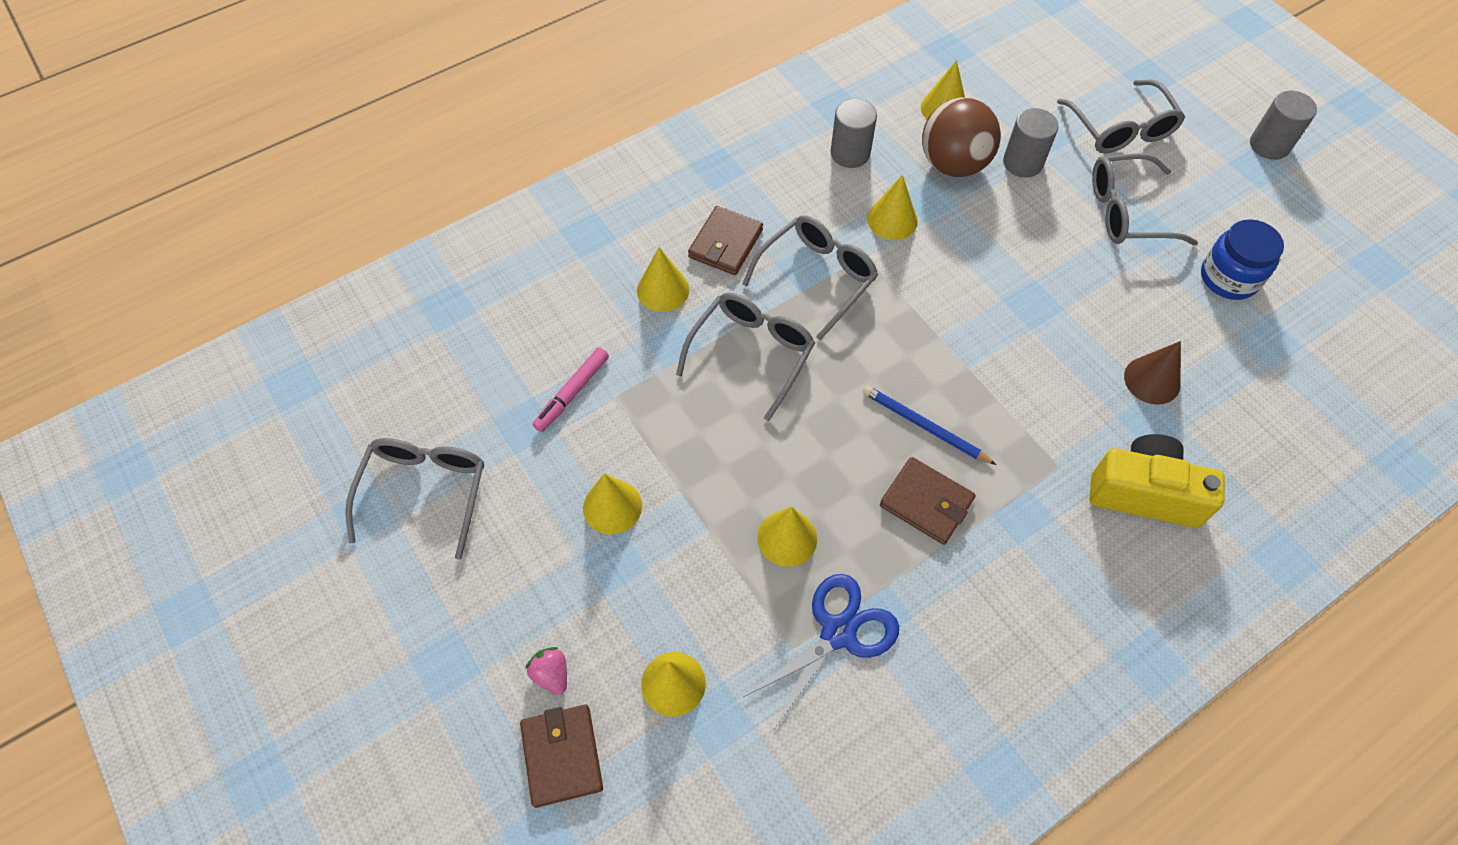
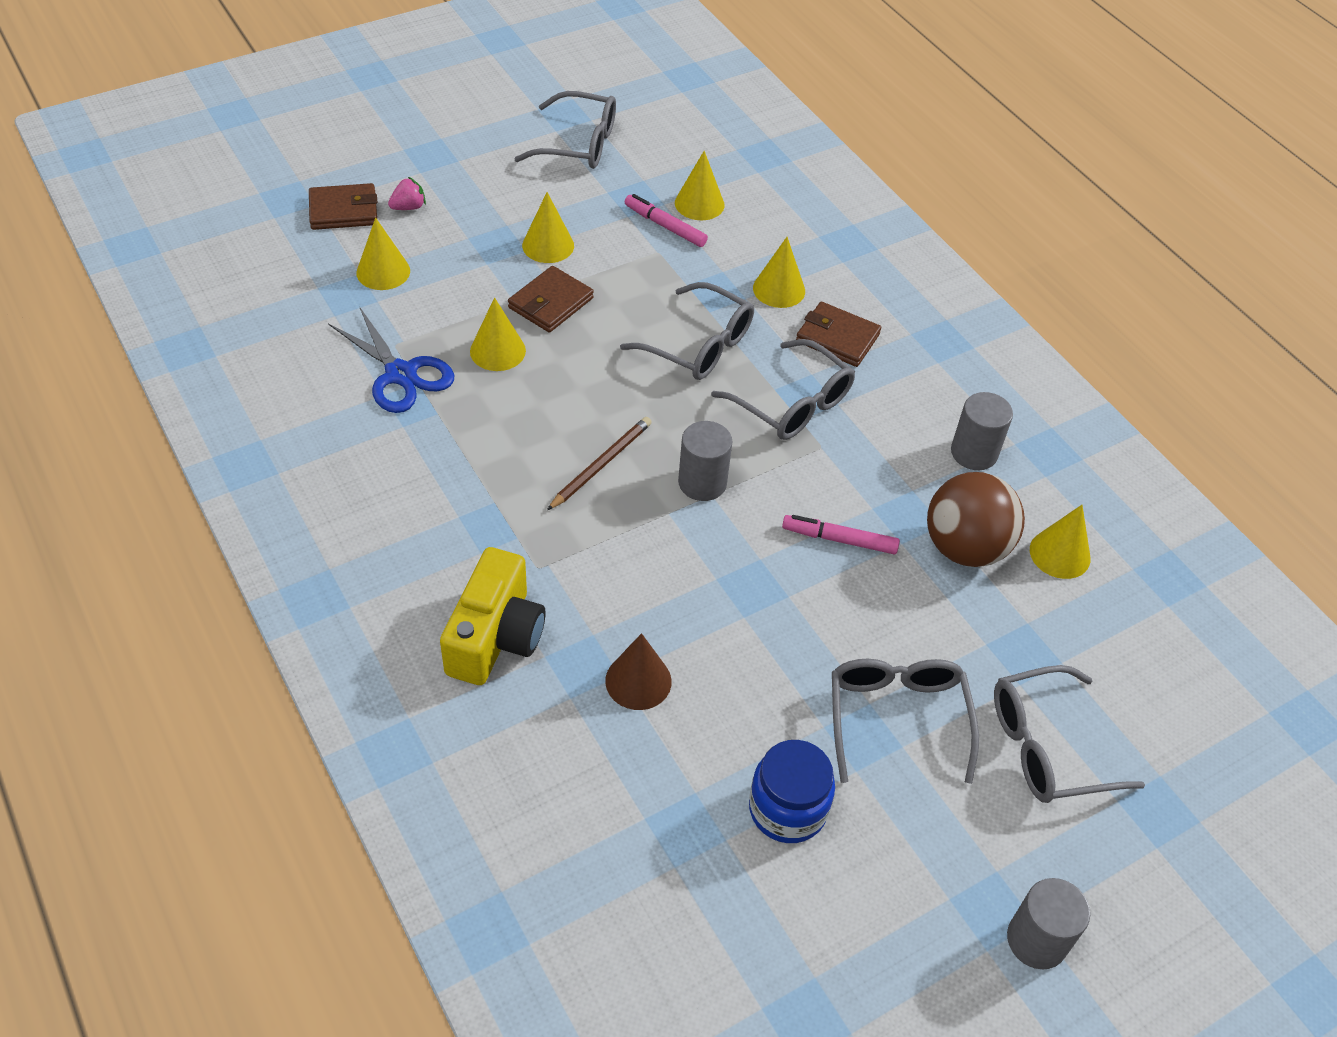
camera: 90 degrees right, 10 degrees down
(892, 220) = (874, 477): yellow cone -> yellow cone (699, 204)
(925, 427) = (601, 465): blue pencil -> brown pencil
(926, 502) = (516, 453): brown wallet -> brown wallet (551, 303)
(967, 244) = (839, 540): none -> pink marker
(1022, 163) = (974, 620): grey cylinder -> grey cylinder (702, 483)

